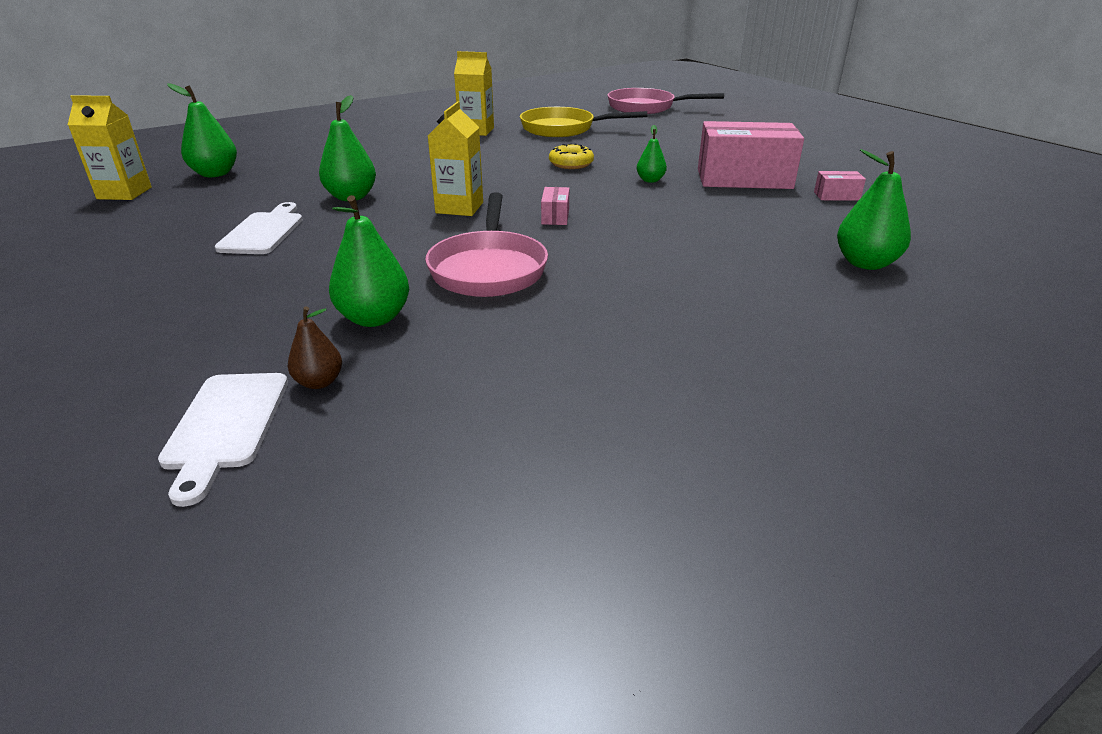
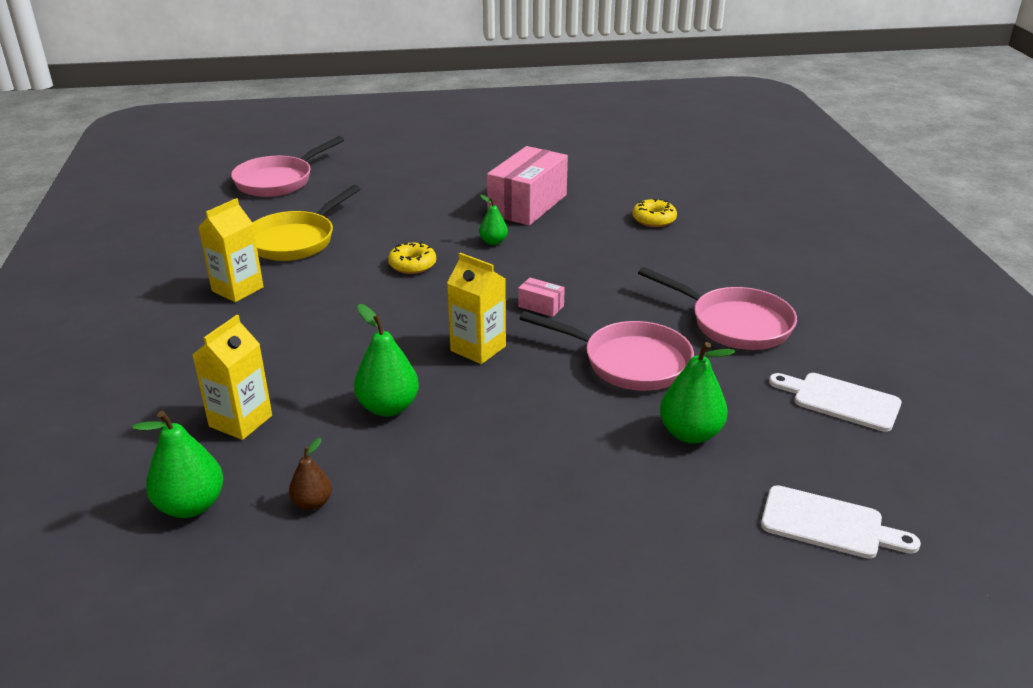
camera: 65 degrees left, 0 degrees up
(124, 193) = (192, 596): yellow carton -> yellow carton (240, 421)
(263, 231) = (446, 478): white cutting board -> white cutting board (840, 401)
(319, 382) = (782, 473): brown pear -> brown pear (312, 503)
(625, 312) = (734, 324): none -> pink pan
(812, 234) = (654, 219): none -> yellow donut
(836, 196) = (593, 186): pink box -> none
(865, 263) = (710, 220): green pear -> none

